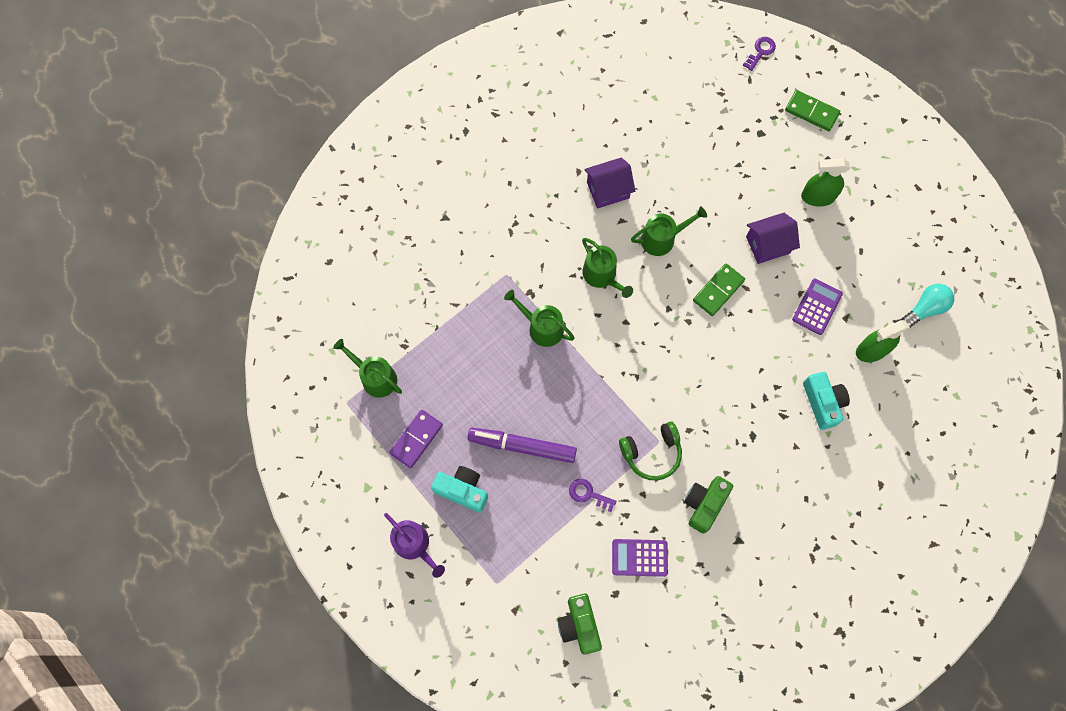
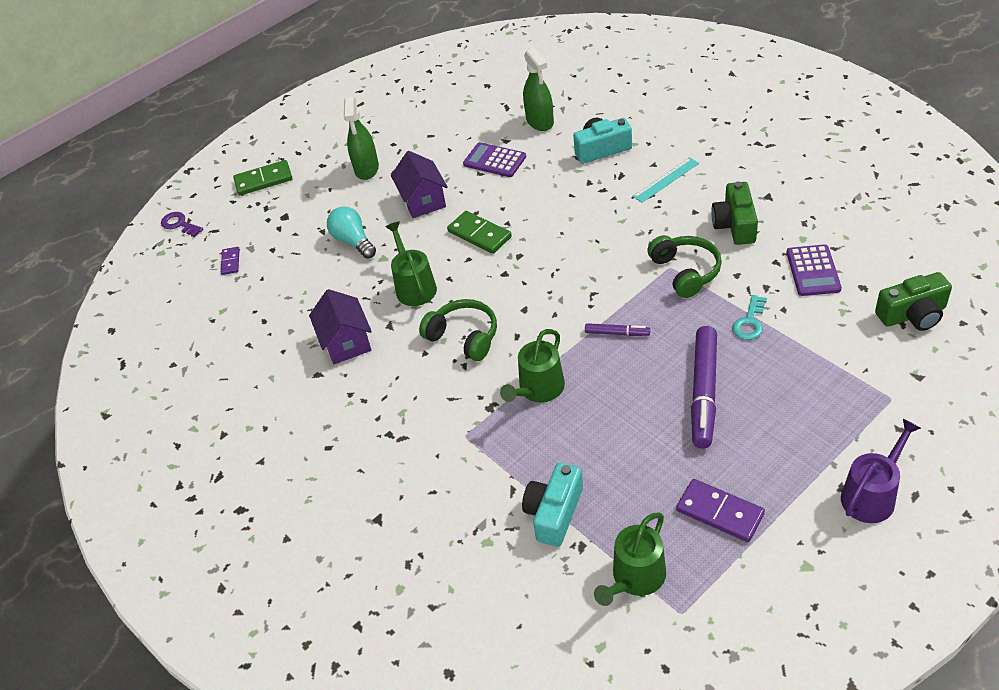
camera: 85 degrees left, 25 degrees down
(462, 490) = (779, 449): turquoise camera -> turquoise camera (554, 513)
(588, 494) = (750, 322): purple key -> turquoise key
(590, 390) = (617, 333): none -> purple marker
(602, 276) = (464, 337): green watering can -> green headphones
(704, 504) = (735, 225): green camera -> green camera turned 60 degrees clockwise
(709, 97) = (230, 262): none -> purple domino
(772, 454) = (666, 180): none -> turquoise ruler
(811, 112) = (263, 180): green domino -> green domino turned 45 degrees clockwise
(925, 309) = (492, 91): turquoise light bulb -> turquoise light bulb (353, 241)

